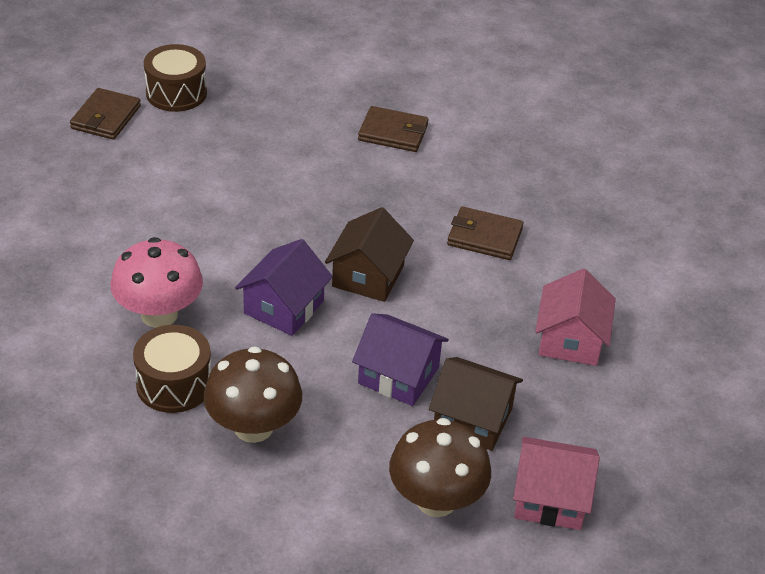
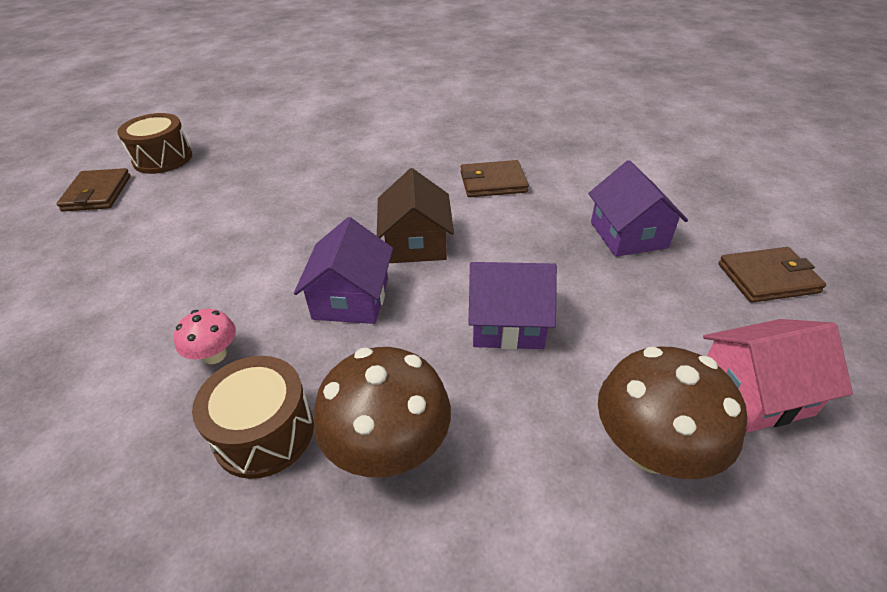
camera: 20 degrees left, 0 degrees up
(159, 314) = (214, 355): pink mushroom -> pink mushroom, size x0.52
(393, 132) = (367, 136): brown wallet -> brown wallet (767, 278)
(473, 419) = (610, 338): brown house -> none
(570, 340) = (628, 235): pink house -> purple house

